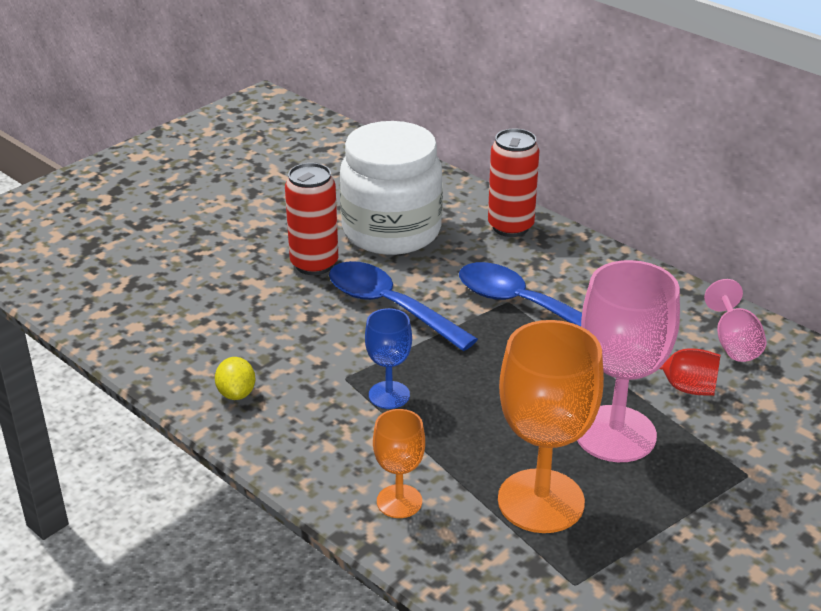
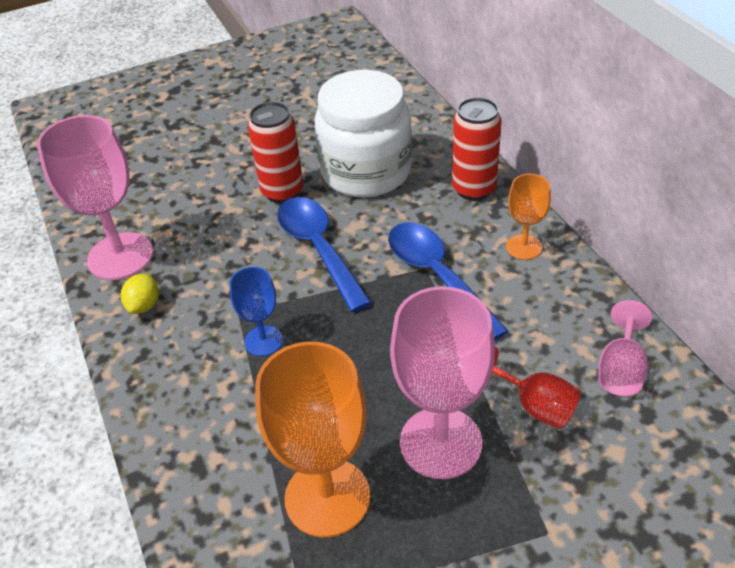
camera: 25 degrees right, 10 degrees up
(174, 356) = (120, 256): none -> pink goblet
(399, 501) = (205, 456): orange goblet -> orange goblet (524, 247)

